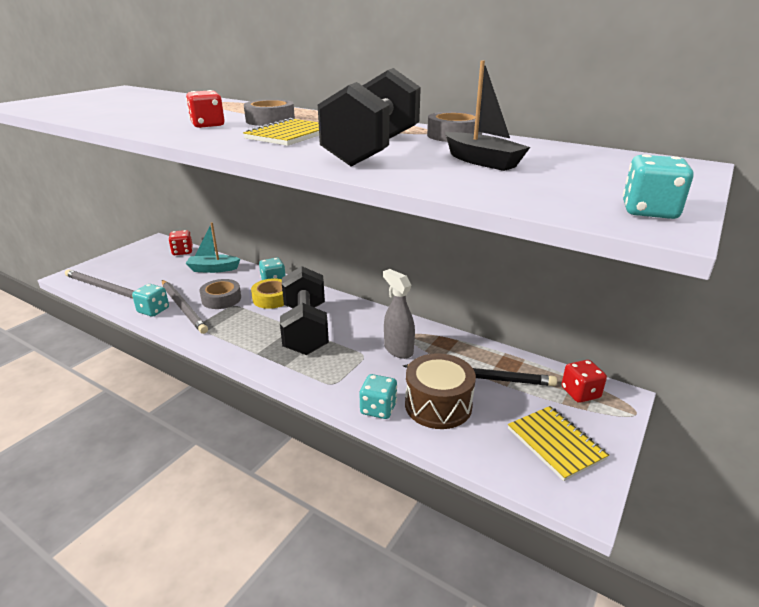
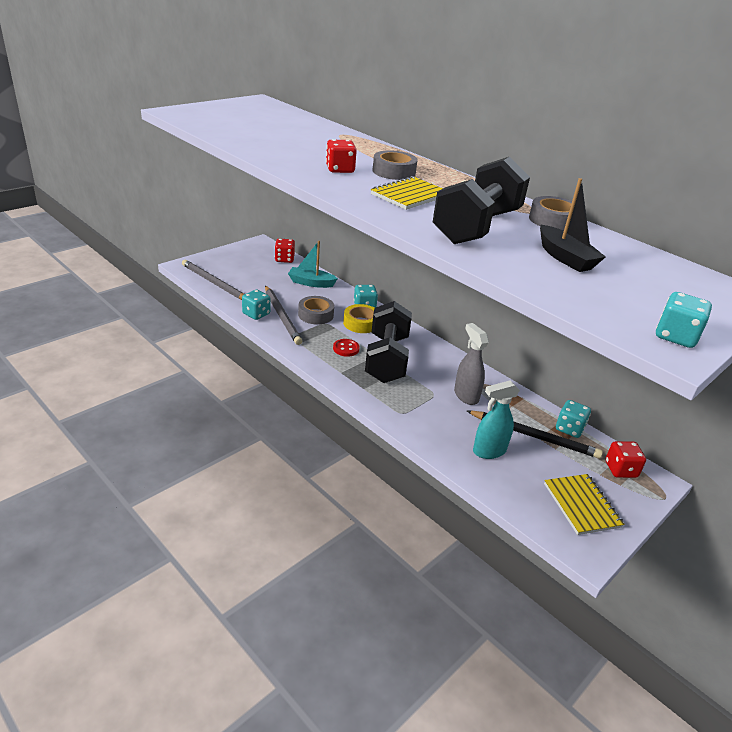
camera: 10 degrees right, 5 degrees up
(259, 327) = (346, 349): none -> red button
(378, 409) = (436, 442): turquoise dice -> turquoise dice (569, 429)
(438, 405) = (489, 451): brown drum -> turquoise spray bottle

